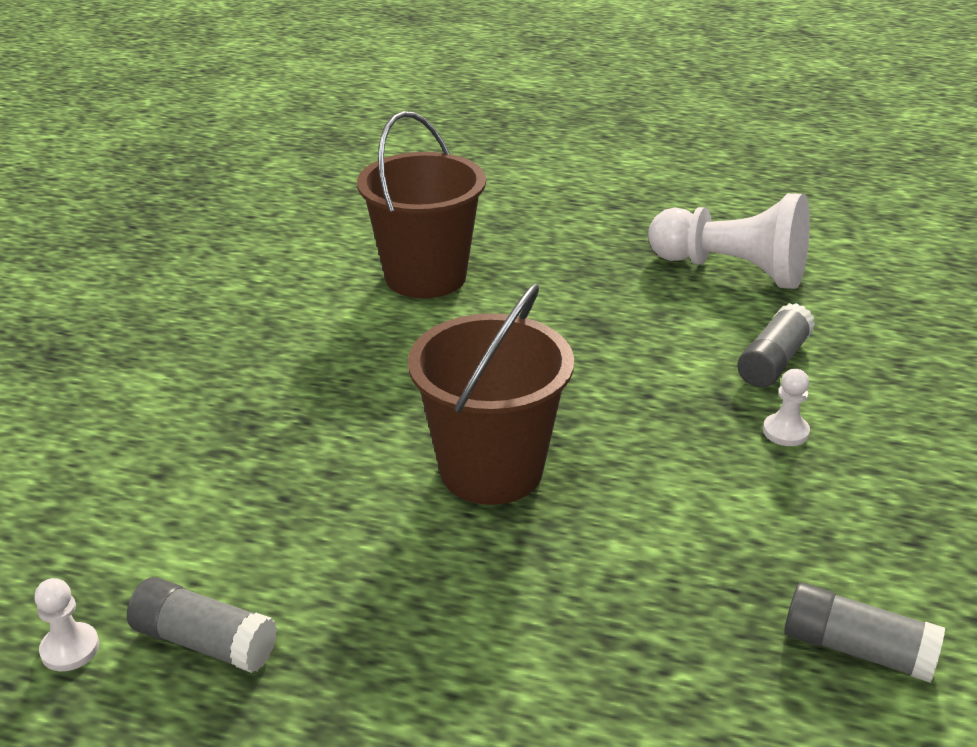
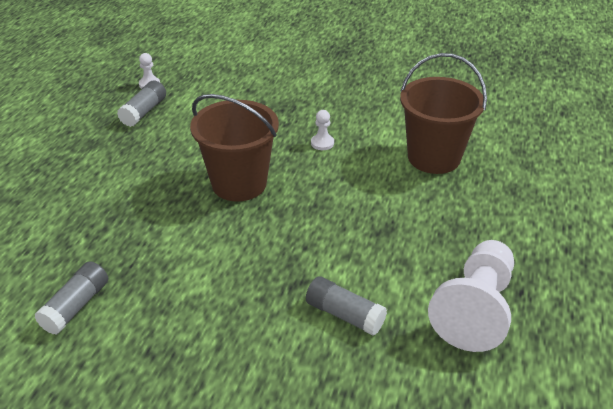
camera: 90 degrees right, 5 degrees up
(785, 432) = (262, 308): white pawn -> white pawn (322, 143)

